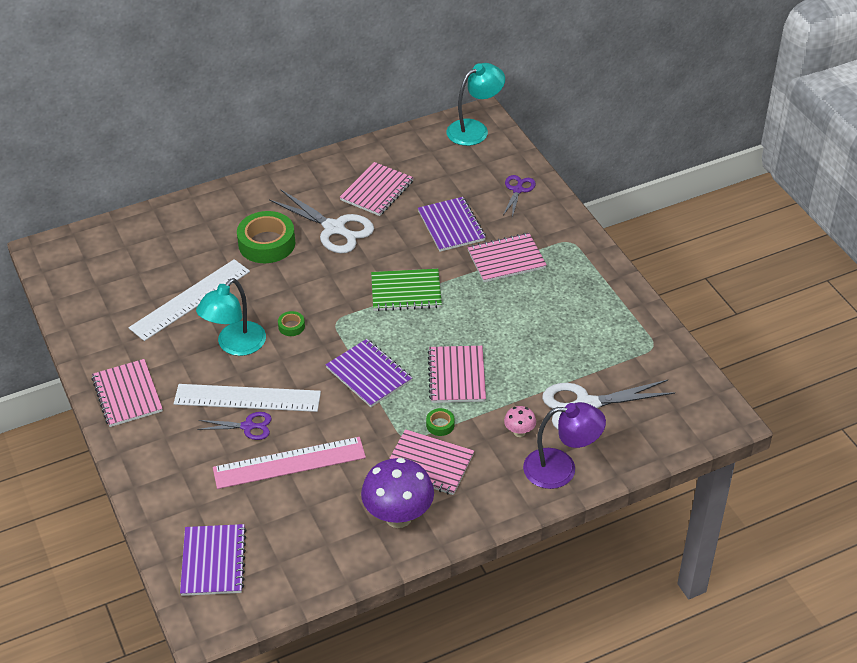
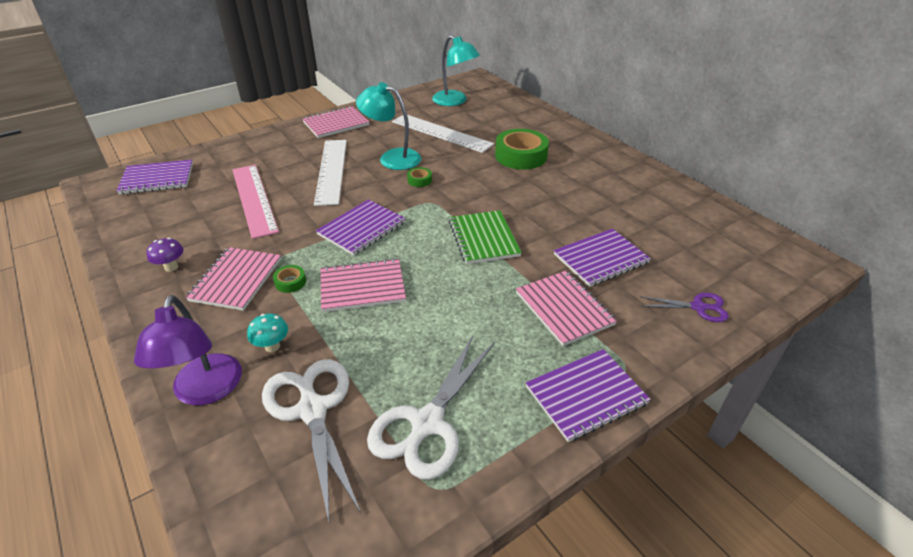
camera: 80 degrees right, 5 degrees down
(247, 426) = (299, 175): purple scissors -> none
(334, 228) = (557, 186): white scissors -> white scissors (427, 423)
(377, 191) = (627, 204): pink notebook -> none
(398, 516) = (171, 267): purple mushroom -> purple mushroom, size x0.47
(474, 129) = (784, 260): turquoise lamp -> turquoise lamp (455, 101)
(519, 432) = (272, 346): pink mushroom -> turquoise mushroom
(591, 266) = (586, 395): none -> purple notebook

